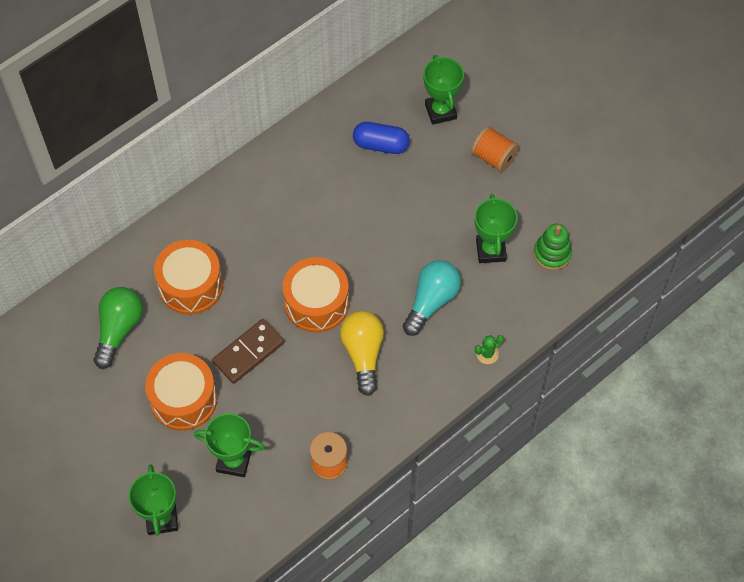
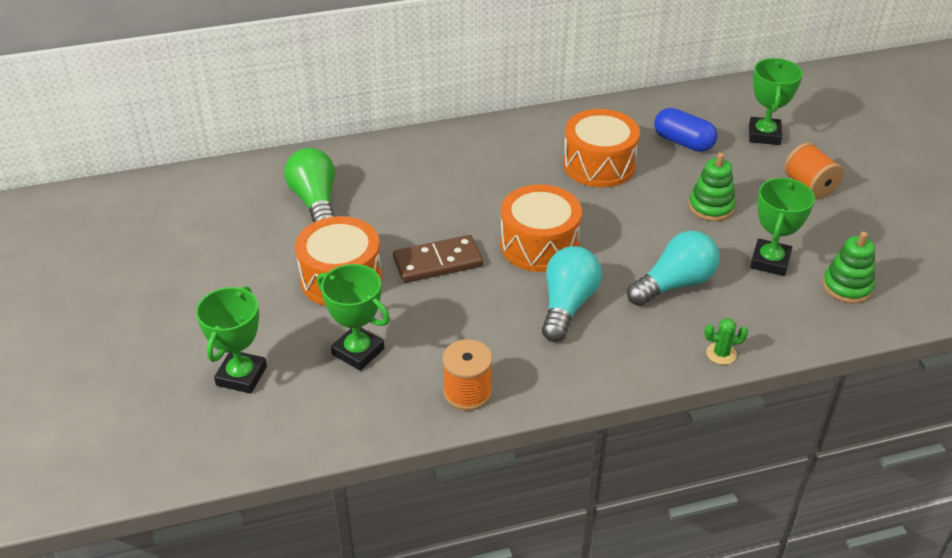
camera: 25 degrees right, 20 degrees down
(119, 330) = (315, 202): green light bulb -> green light bulb turned 60 degrees counterclockwise
(191, 285) = (413, 190): orange drum -> orange drum (599, 165)
(363, 354) = (567, 305): yellow light bulb -> turquoise light bulb
(428, 210) = (711, 207): none -> green stacking toy

